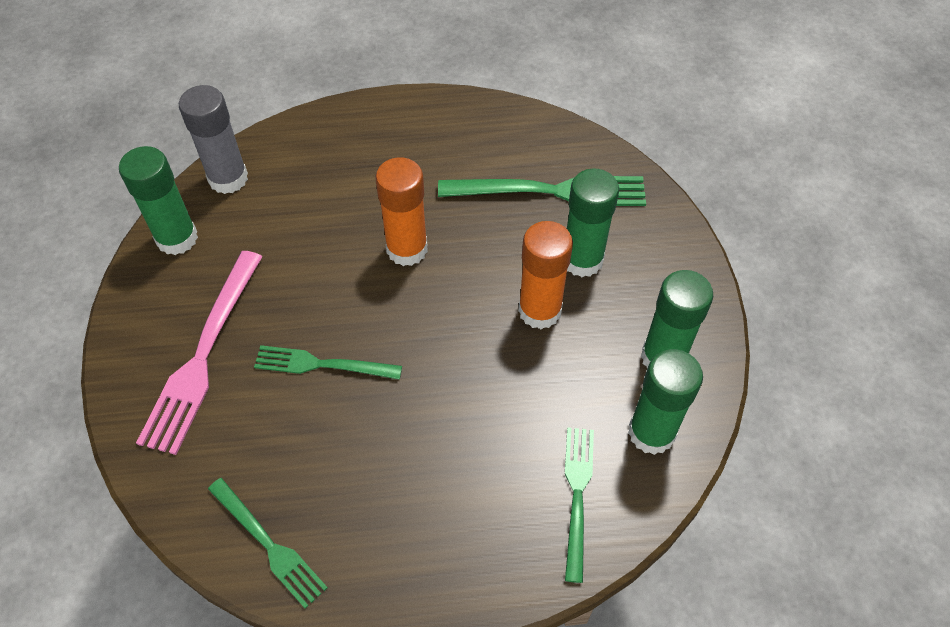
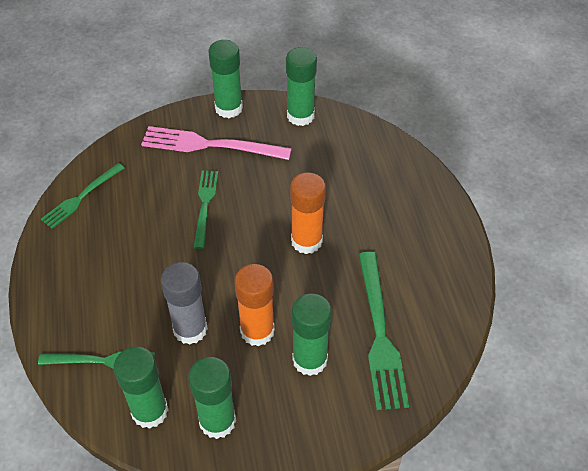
camera: 85 degrees right, 5 degrees down
(130, 328) = (228, 108): none -> green glue stick
(228, 178) = (356, 132): grey glue stick -> grey glue stick (190, 329)

